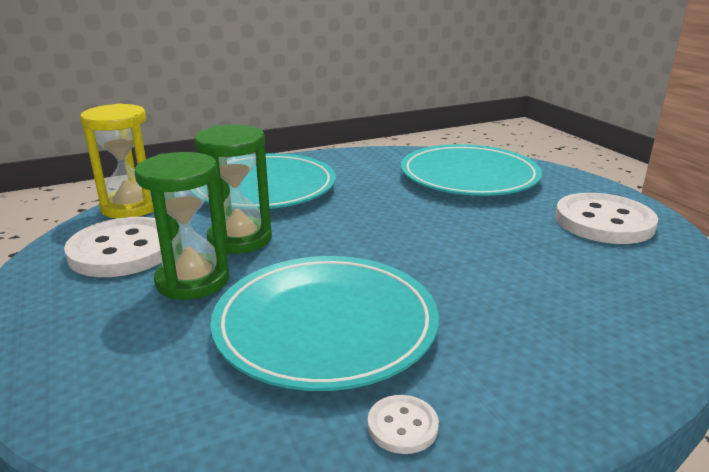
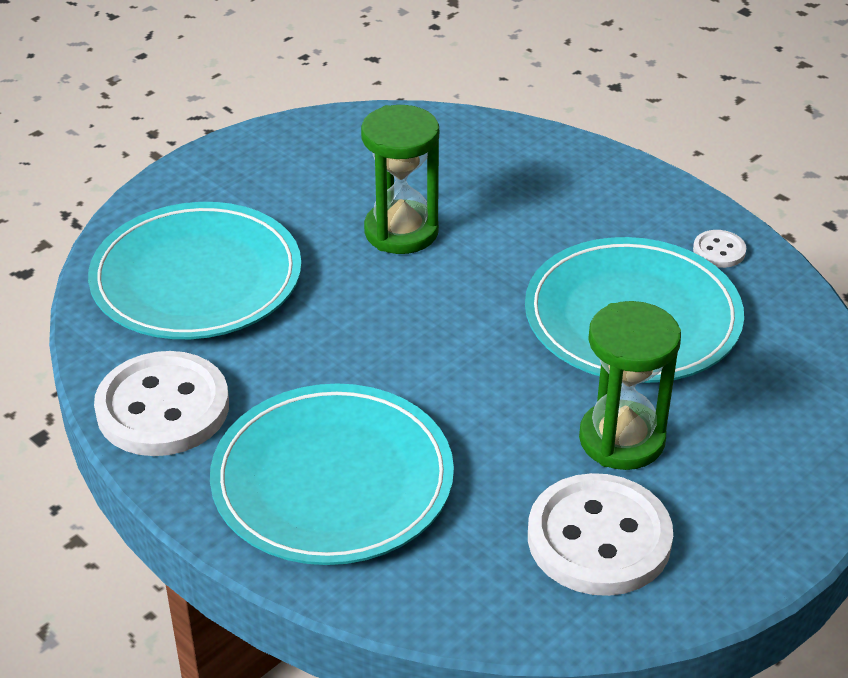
camera: 110 degrees left, 15 degrees up
(131, 207) = (477, 607): yellow hourglass -> none
(240, 239) = (508, 440): green hourglass -> green hourglass (401, 231)
(604, 222) = (306, 165): white button -> white button (163, 408)

